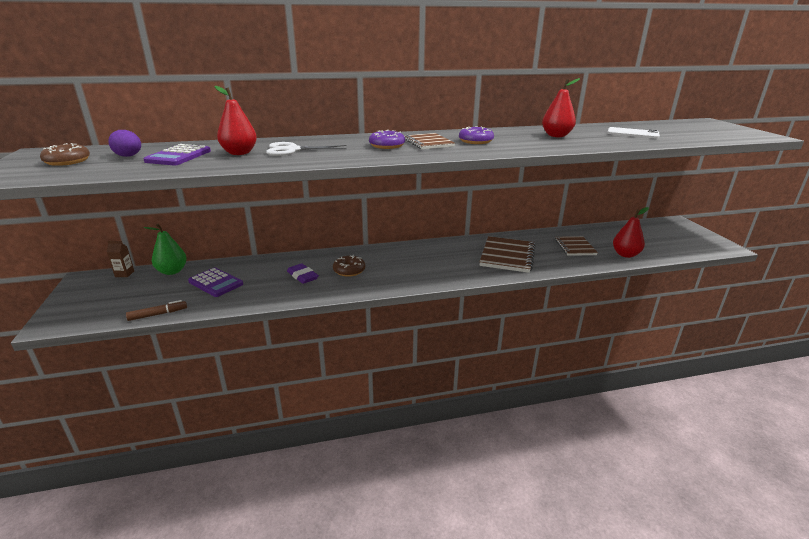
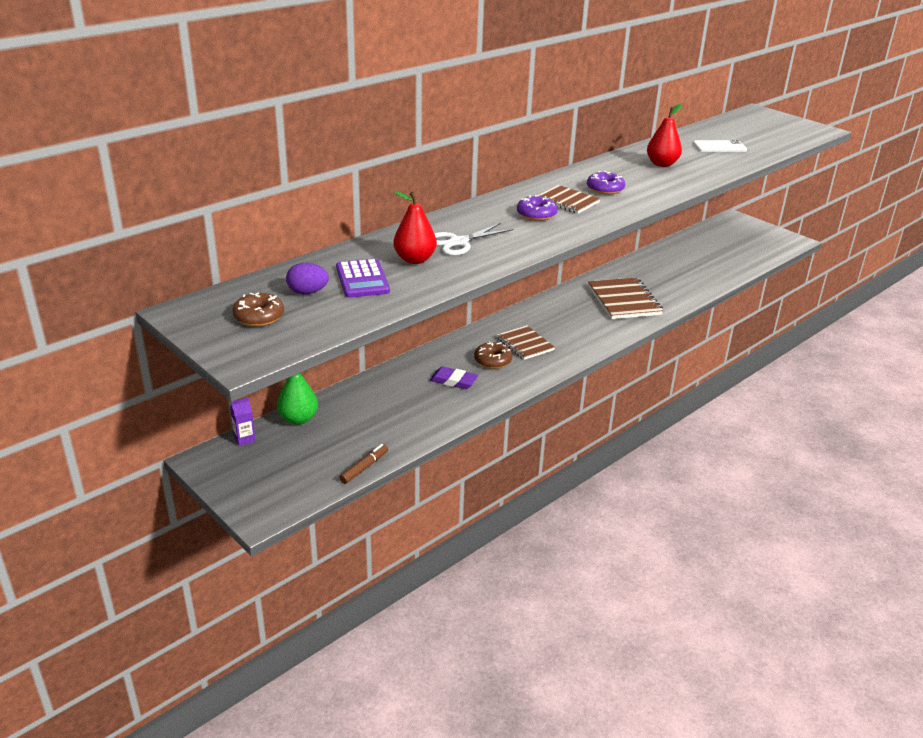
camera: 30 degrees left, 5 degrees up
(124, 274) = (244, 439): brown carton -> purple carton
(216, 283) = (371, 416): purple calculator -> none
(575, 247) = (673, 273): brown notebook -> brown notebook (525, 344)
(625, 254) = (722, 271): red pear -> none

